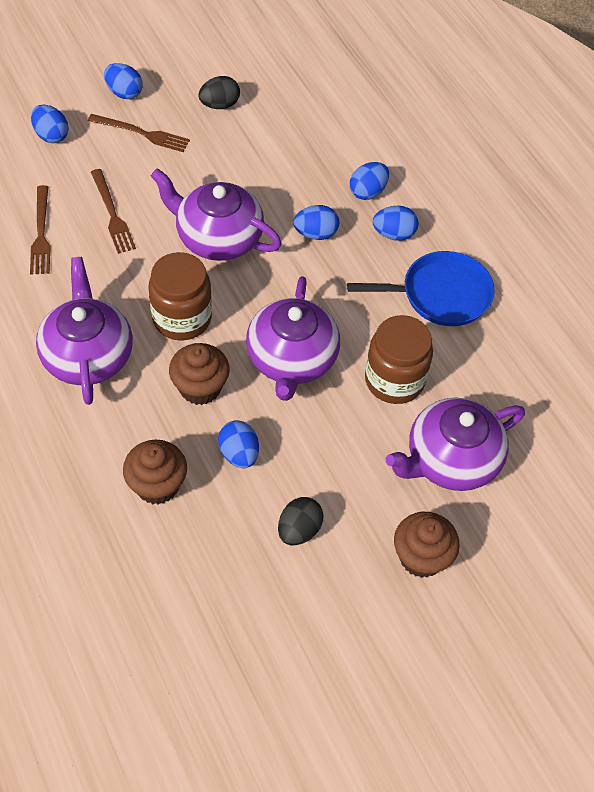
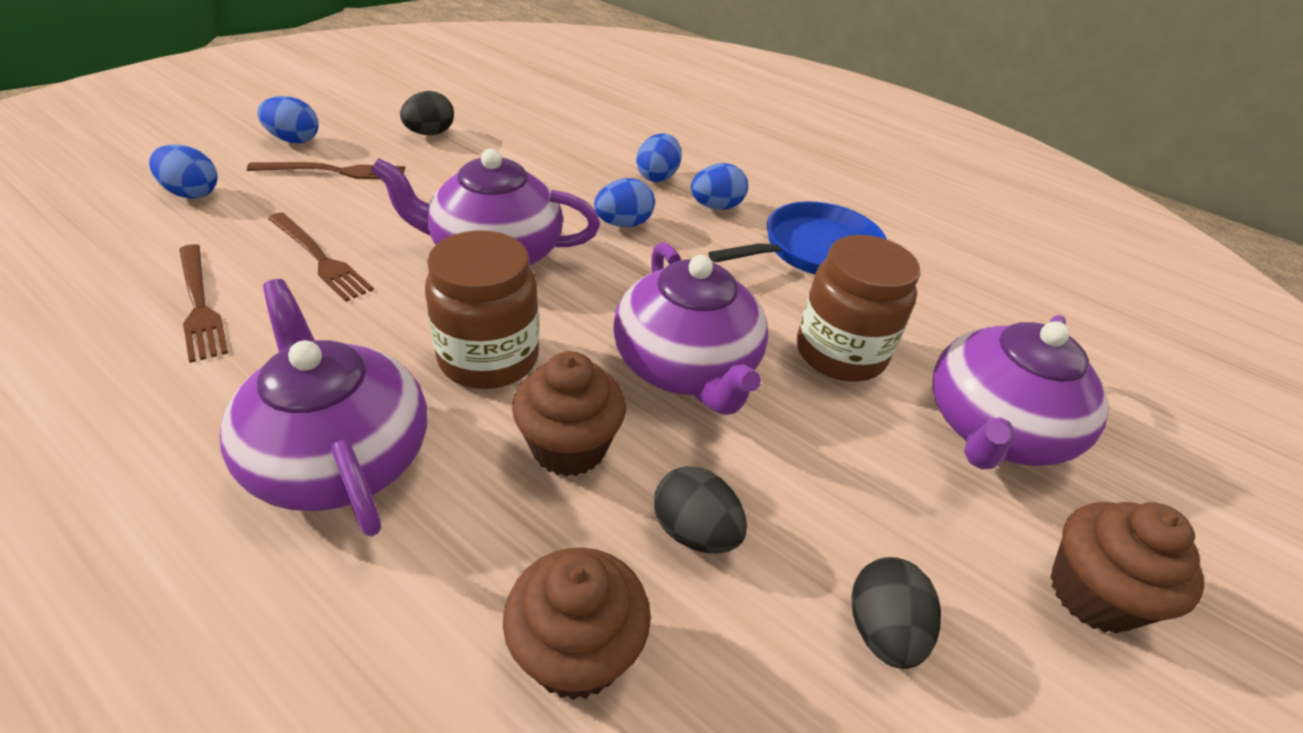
camera: 25 degrees left, 15 degrees down
(239, 454) = (694, 532): blue egg -> black egg

